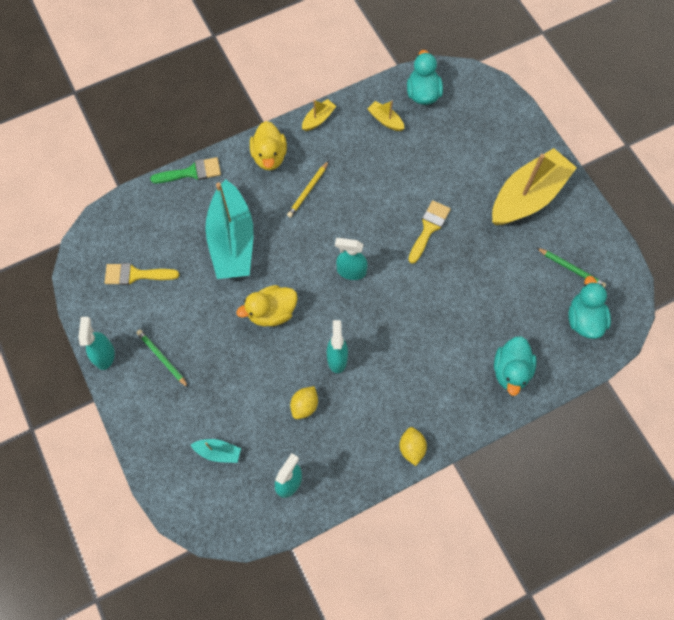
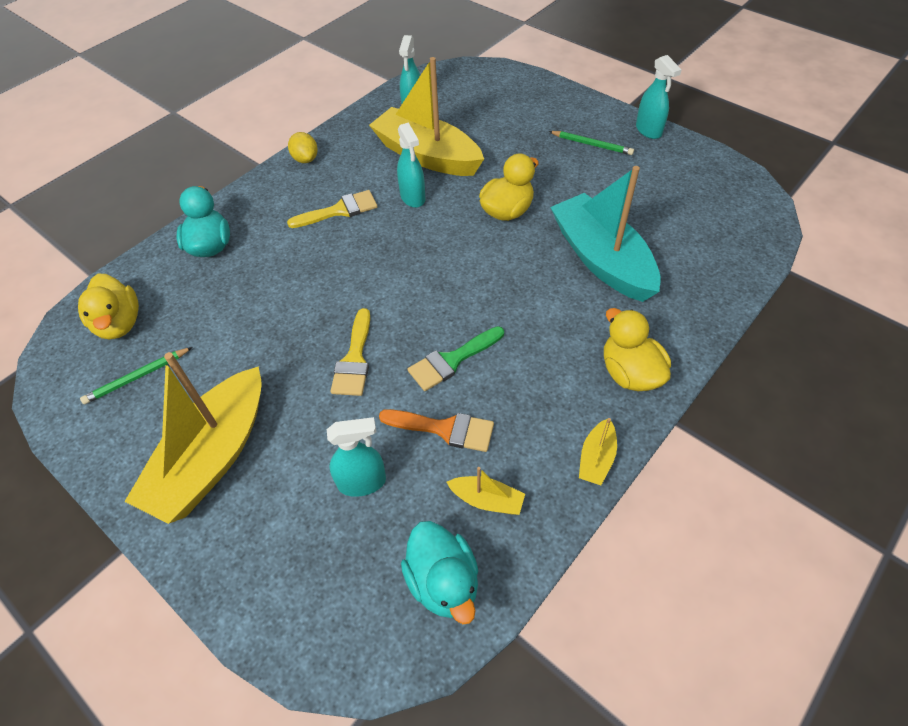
camera: 160 degrees right, 15 degrees down
(136, 275) = (680, 195): yellow brush -> yellow brush (339, 210)
(191, 172) = (716, 314): green brush -> green brush (452, 360)
(218, 452) = (489, 106): turquoise boat -> none
(304, 405) = (427, 155): yellow lemon -> yellow boat
(308, 191) = (546, 347): yellow pencil -> none
(351, 271) = (437, 277): turquoise spray bottle -> turquoise spray bottle (362, 482)
(391, 164) = (444, 429): none -> orange brush
(571, 269) = (137, 377): green pencil -> green pencil turned 45 degrees counterclockwise
(583, 319) = (119, 323): turquoise duck -> yellow duck

